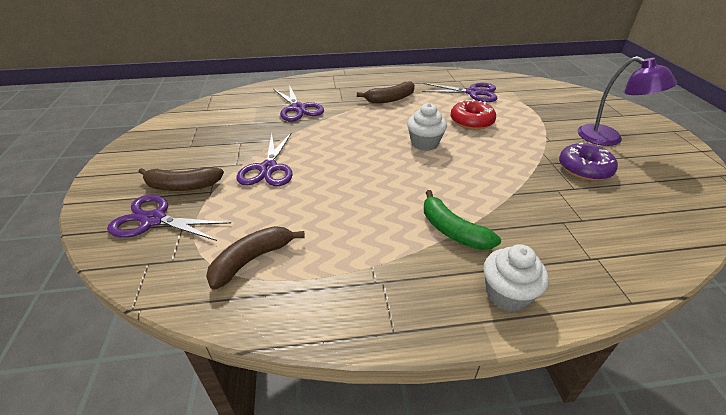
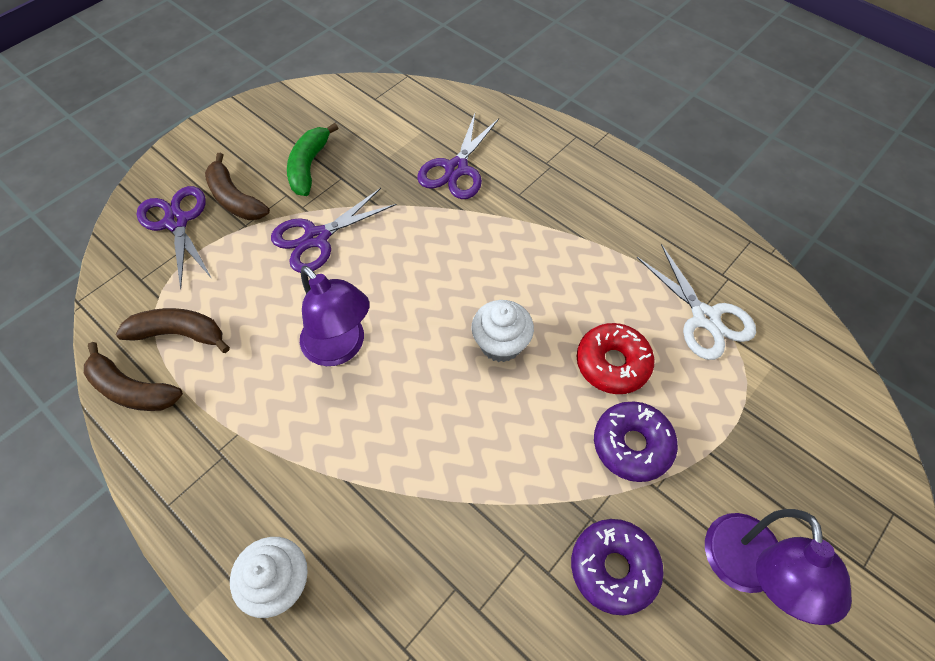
camera: 50 degrees right, 20 degrees up
(360, 194) = (341, 348): none -> purple lamp
(390, 99) = (577, 237): brown banana -> brown banana (132, 389)
(452, 230) = (345, 474): green banana -> green banana (309, 166)
(472, 93) = (705, 318): purple scissors -> white scissors
(521, 136) = (632, 445): none -> purple donut

